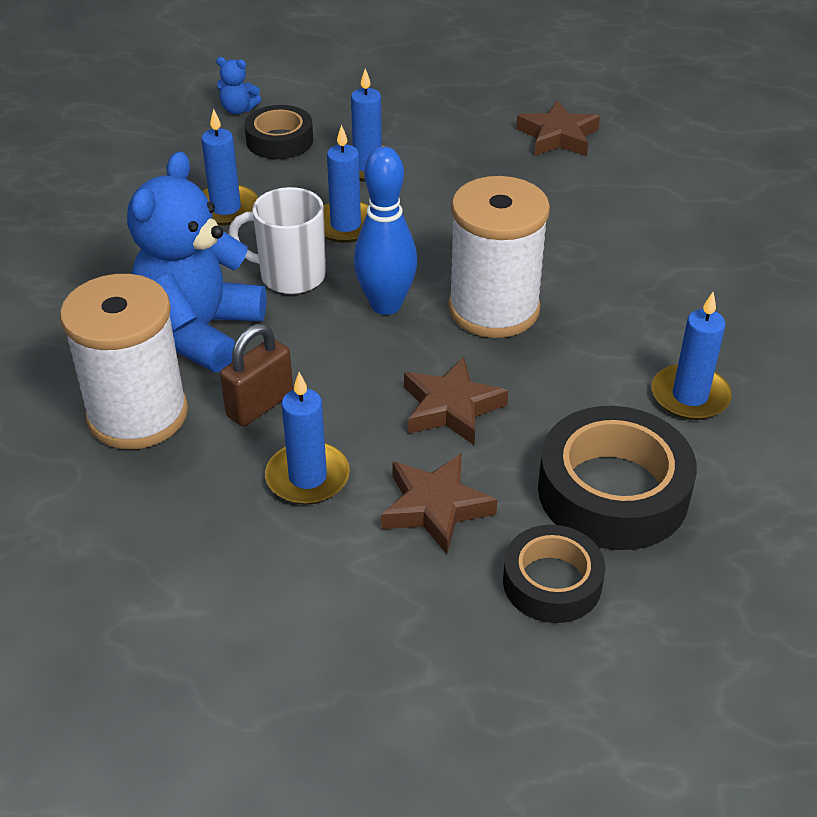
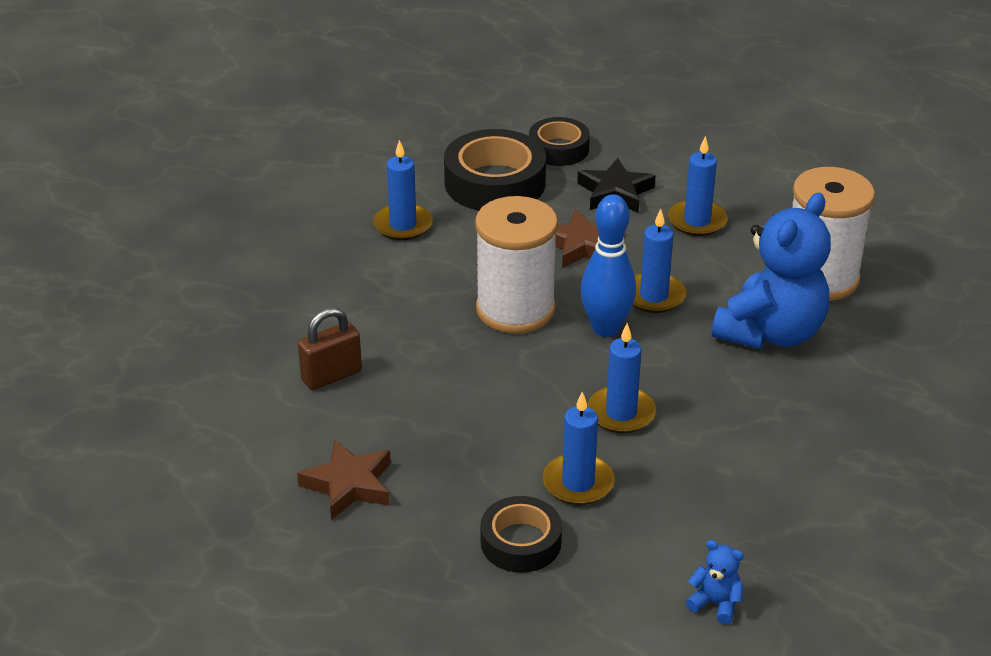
camera: 165 degrees left, 5 degrees down
(226, 208) = (741, 455): blue candle -> blue candle (654, 296)
(260, 405) = (725, 270): brown padlock -> brown padlock (331, 376)
(279, 140) = (670, 540): black tape -> black tape (520, 542)
(290, 276) = (685, 369): white mug -> none
(435, 507) = (615, 192): brown star -> black star

